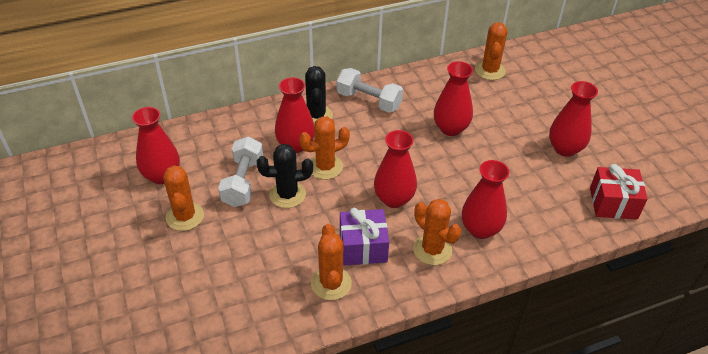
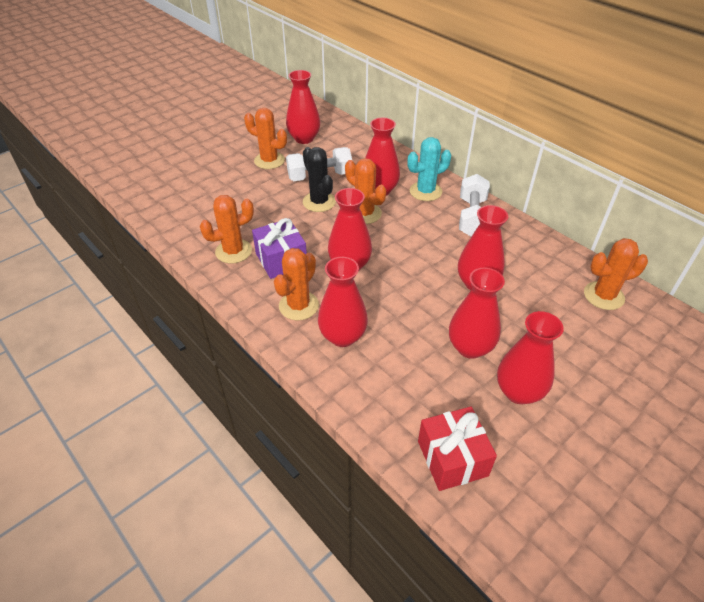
camera: 70 degrees right, 0 degrees up
(185, 216) = (269, 161): orange cactus -> orange cactus turned 60 degrees clockwise
(316, 116) = (425, 191): black cactus -> turquoise cactus
(517, 157) = (470, 347): none -> red vase

